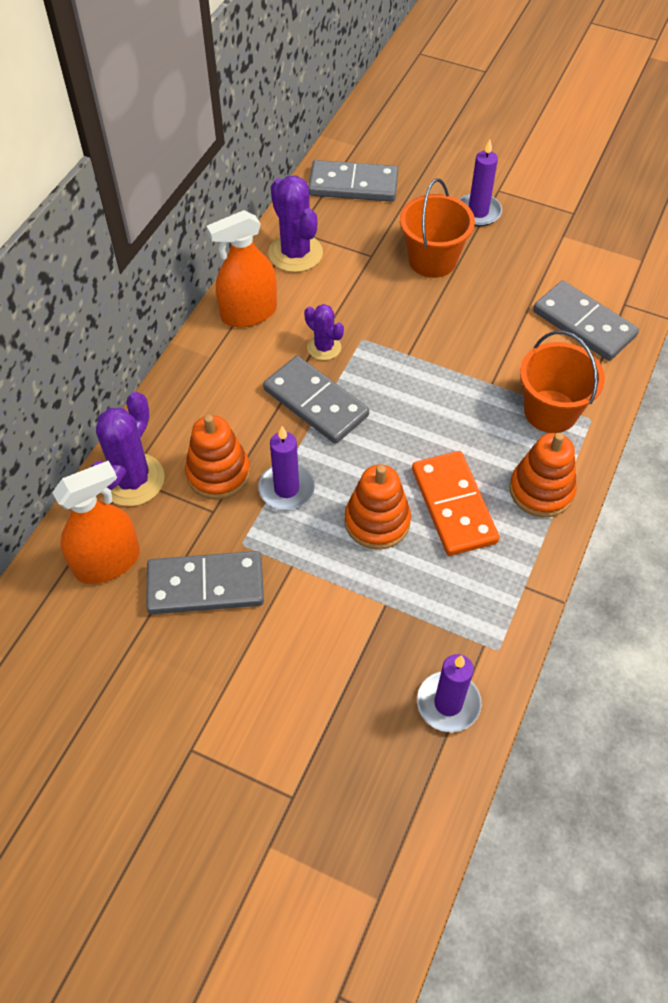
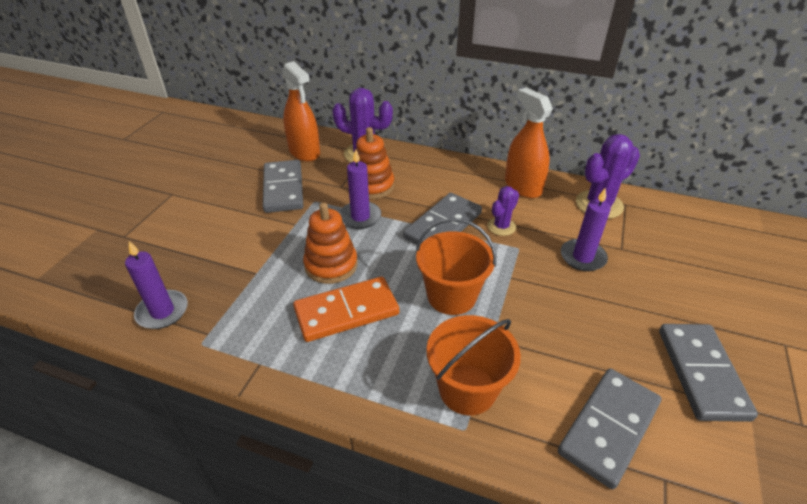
camera: 85 degrees right, 15 degrees down
(353, 185) = (706, 232): grey domino -> grey domino (701, 373)
(432, 260) = (639, 290): orange bucket -> orange bucket (451, 296)
(478, 212) = (734, 326): purple candle -> purple candle (582, 257)
(541, 490) = (365, 378): orange stacking toy -> none

